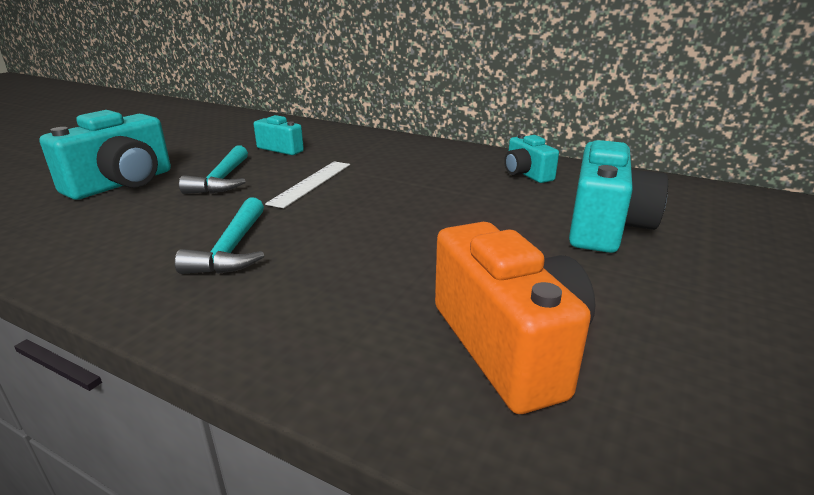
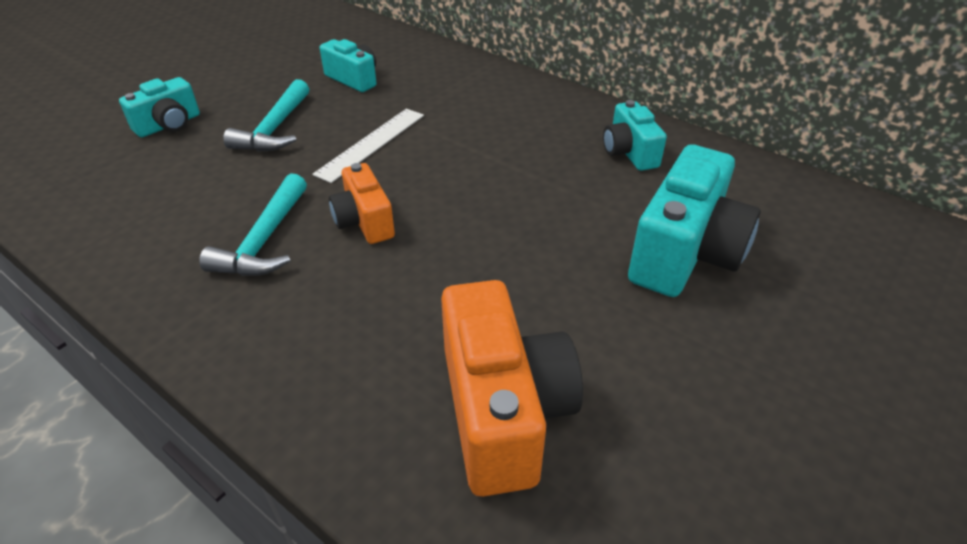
camera: 10 degrees right, 15 degrees up
(122, 184) = (169, 125): turquoise camera -> turquoise camera, size x0.57
(322, 229) = (364, 221): none -> orange camera

